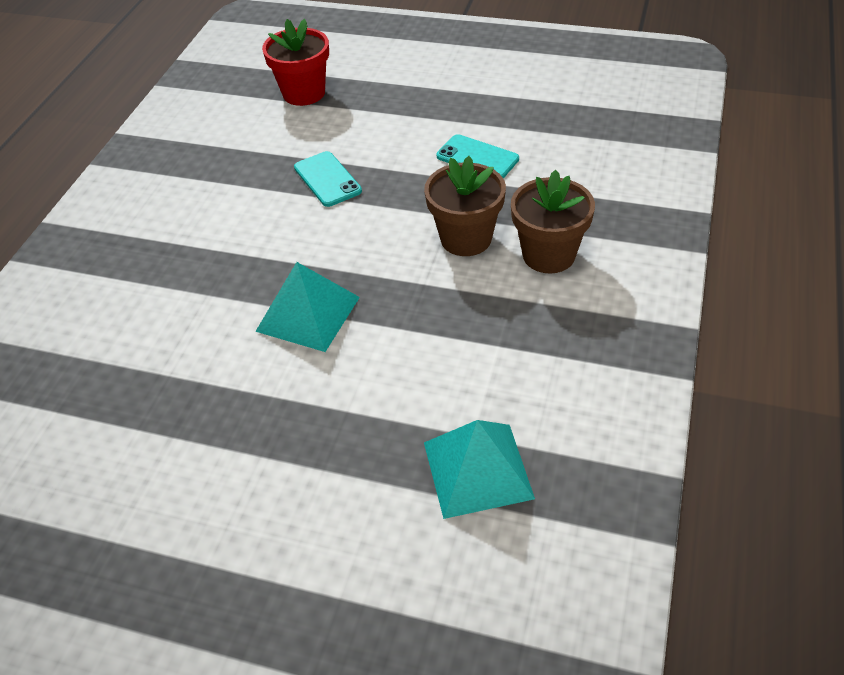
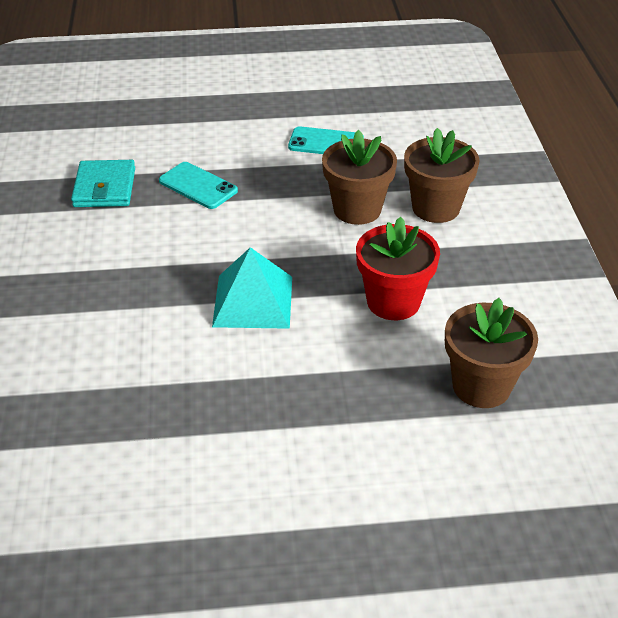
camera: 25 degrees left, 5 degrees down
(243, 163) = (105, 187): none -> turquoise wallet
(304, 93) = (126, 116): red flower pot -> red flower pot (393, 302)
(477, 469) = (481, 386): turquoise pyramid -> brown flower pot

